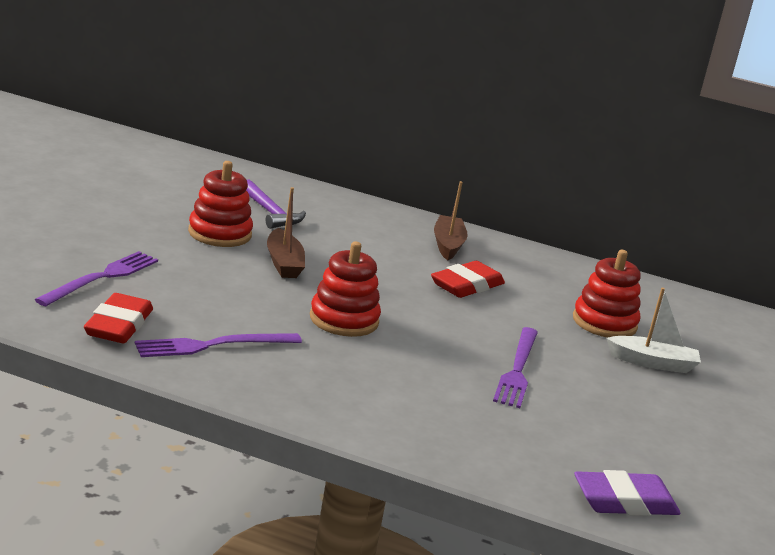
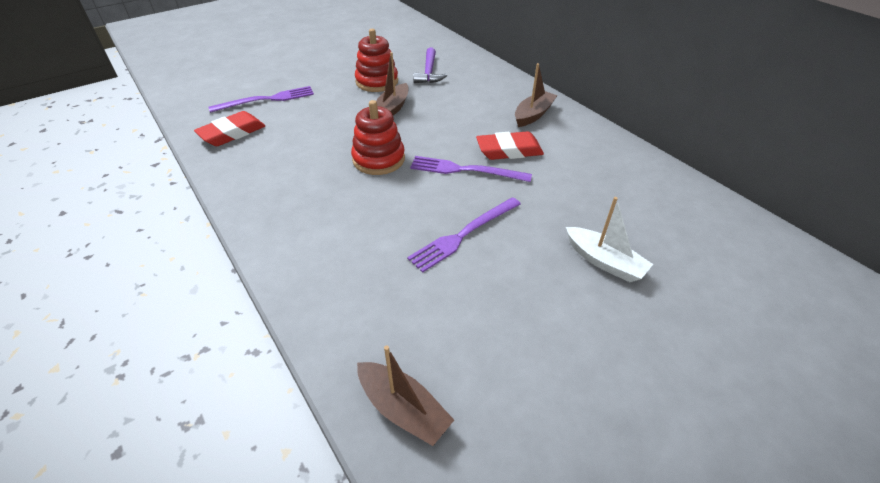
camera: 40 degrees right, 20 degrees up
(213, 345) = (267, 159): purple fork -> purple fork (465, 170)
(604, 323) = (598, 209): red stacking toy -> none
(624, 501) = (403, 409): purple eraser -> brown boat

